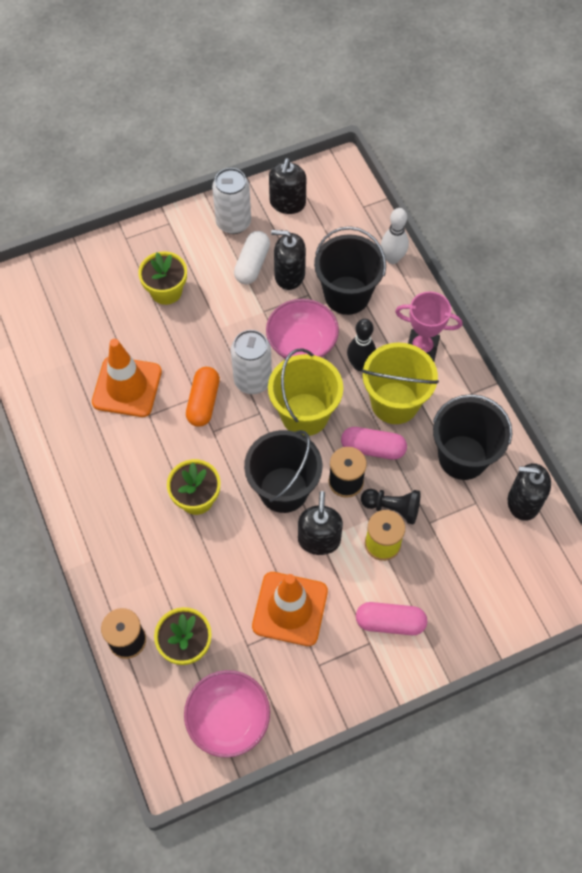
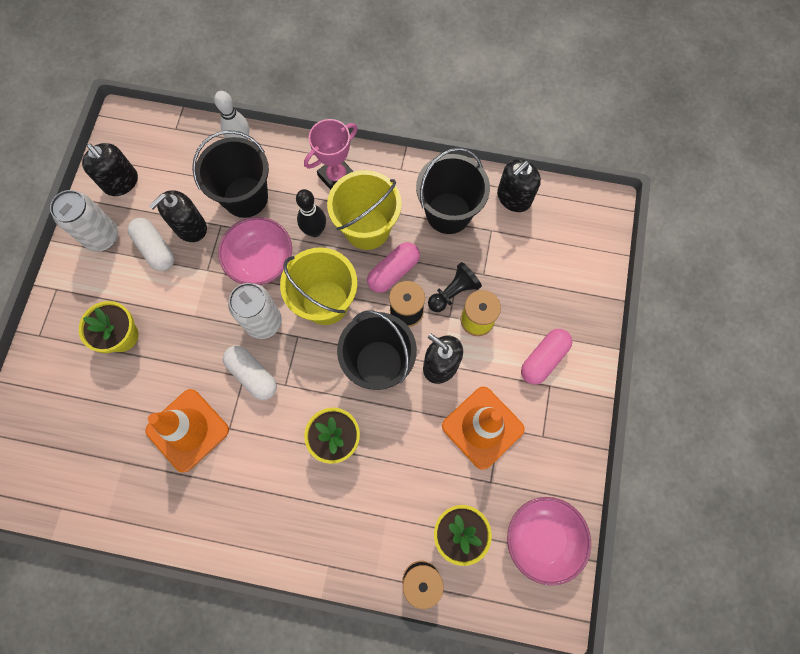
camera: 55 degrees left, 10 degrees up
(203, 402) = (252, 375): orange capsule -> white capsule

